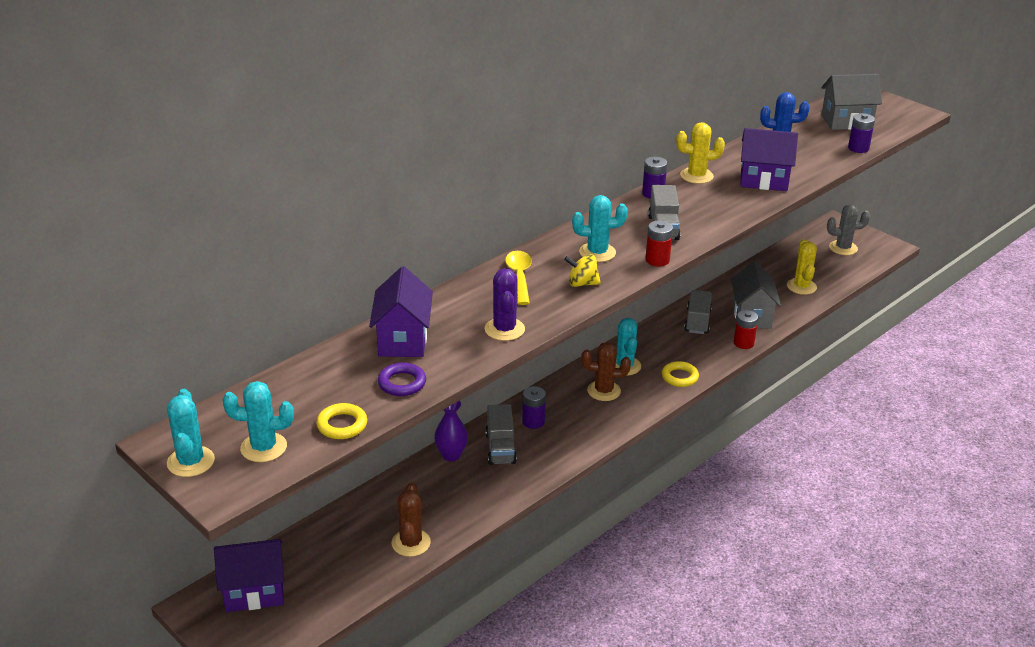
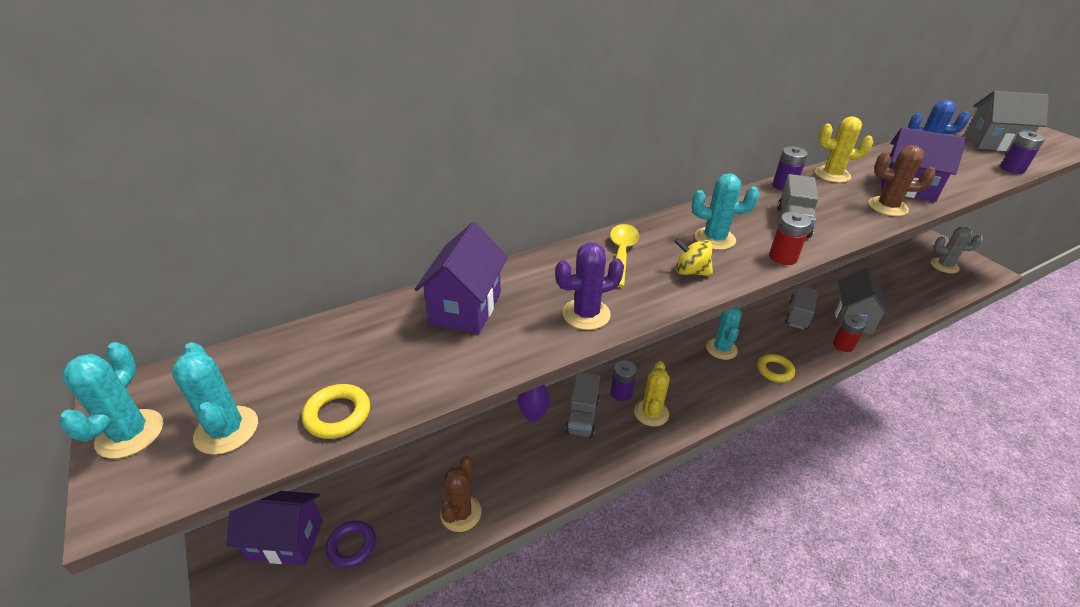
camera: 15 degrees right, 5 degrees up
(263, 447) = (226, 430): turquoise cactus -> turquoise cactus turned 45 degrees clockwise
(402, 383) = (438, 366): purple ring -> purple ring (352, 546)
(504, 329) = (586, 314): purple cactus -> purple cactus turned 60 degrees clockwise
(604, 391) = (696, 372): brown cactus -> brown cactus (887, 207)
(801, 286) = (903, 297): yellow cactus -> yellow cactus (651, 413)

